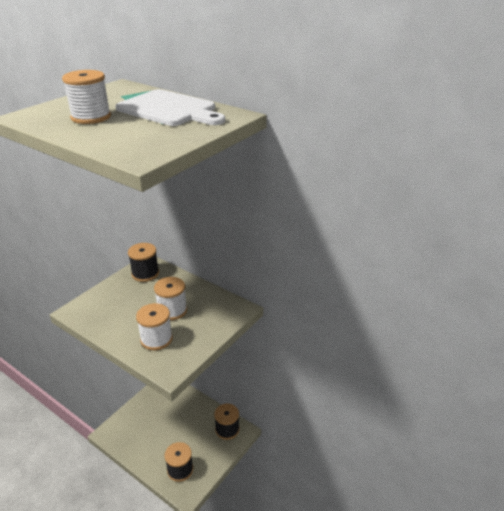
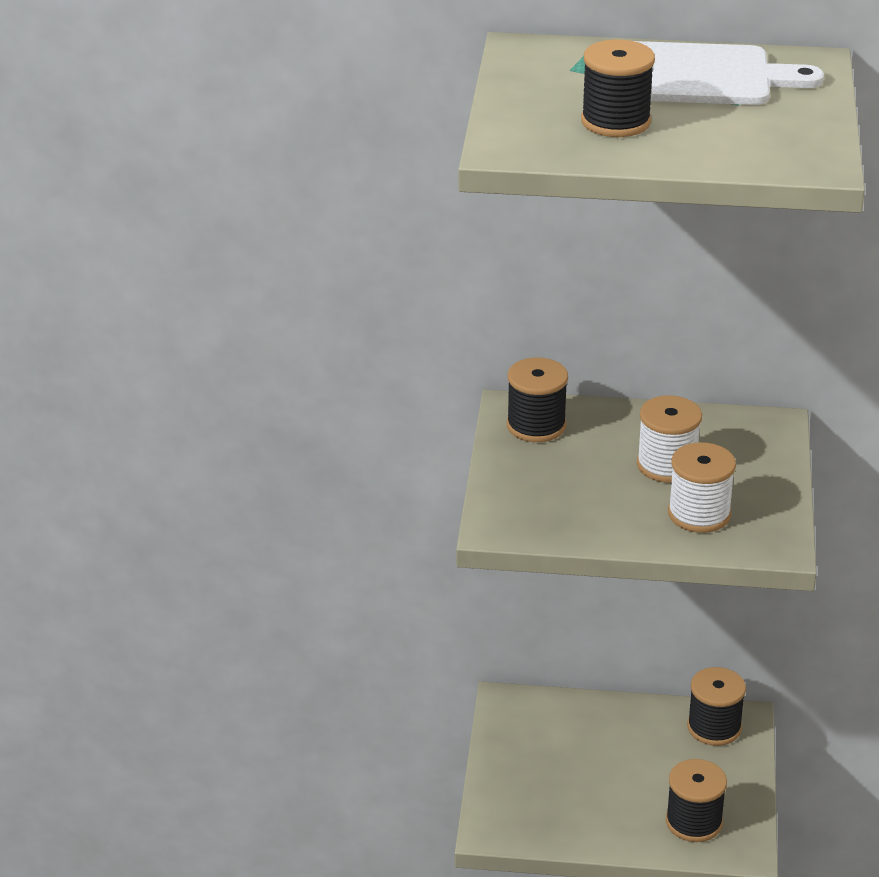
camera: 30 degrees left, 0 degrees up
(91, 117) = (615, 122): white spool -> black spool

